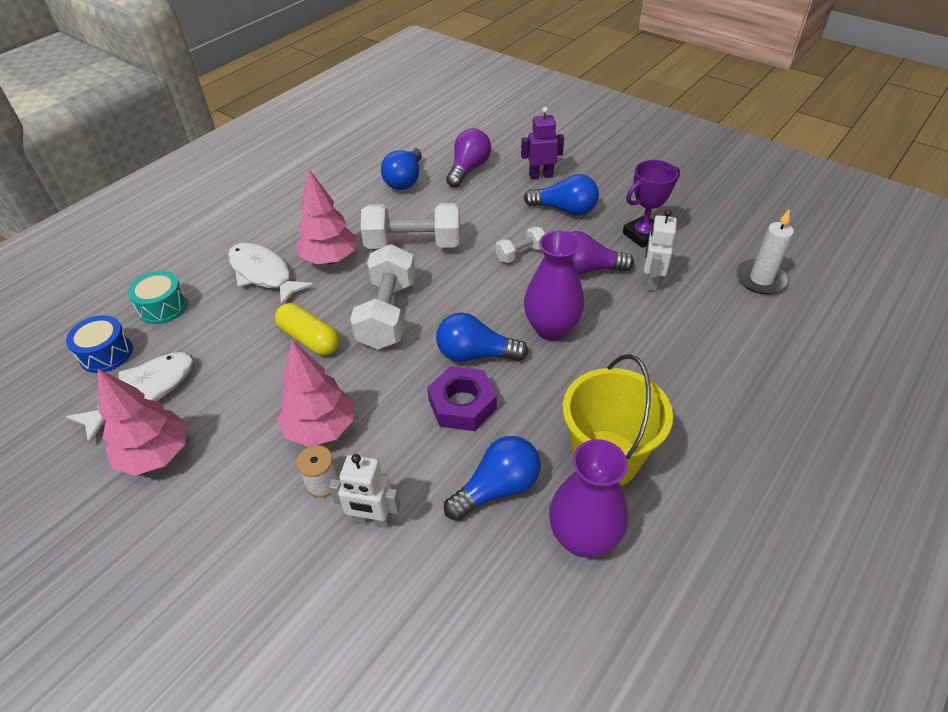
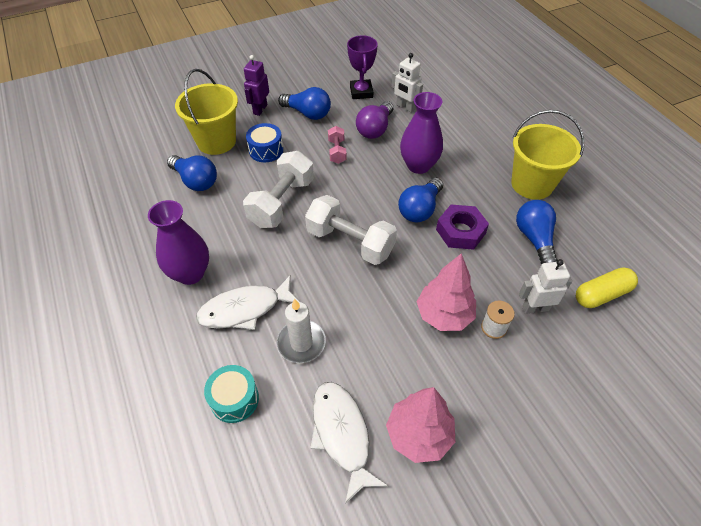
camera: 65 degrees left, 5 degrees up
(106, 353) = (269, 461): blue drum -> blue drum (266, 150)
(309, 339) = (347, 297): yellow capsule -> yellow capsule (601, 294)
(330, 259) = (260, 258): pink tree -> none
(372, 520) = (535, 308): white robot -> white robot turned 135 degrees counterclockwise
(468, 169) = (216, 141): purple light bulb -> yellow bucket
(520, 254) = (337, 151): white dumbbell -> pink dumbbell
(565, 209) = (308, 113): blue light bulb -> blue light bulb turned 75 degrees clockwise
(583, 537) = (581, 215): purple vase -> purple vase (190, 273)
(761, 279) = (432, 68): white candle -> white candle (301, 343)

